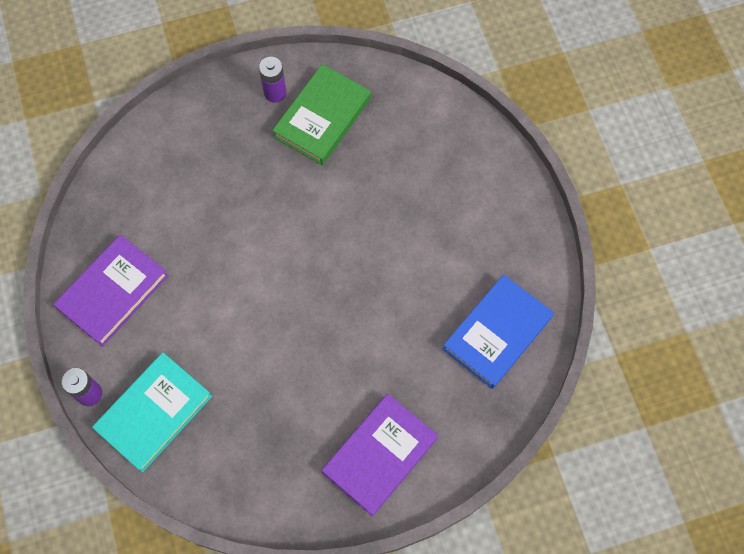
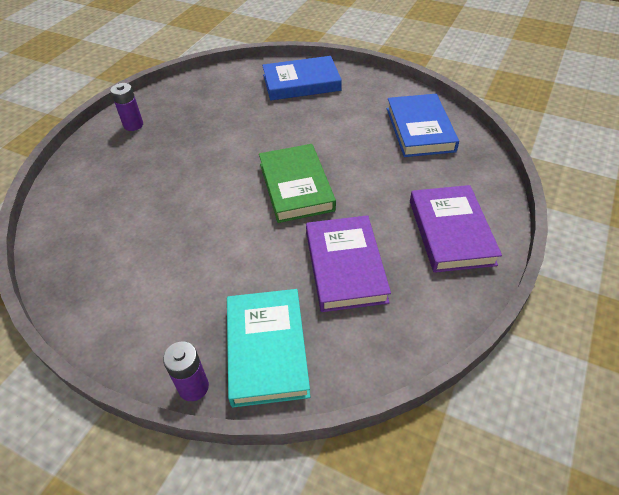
camera: 45 degrees left, 20 degrees down
(113, 292) = (134, 304): purple book -> purple book (345, 266)
(322, 118) = (182, 116): green book -> green book (296, 186)
(469, 170) = (301, 83): none -> blue book

